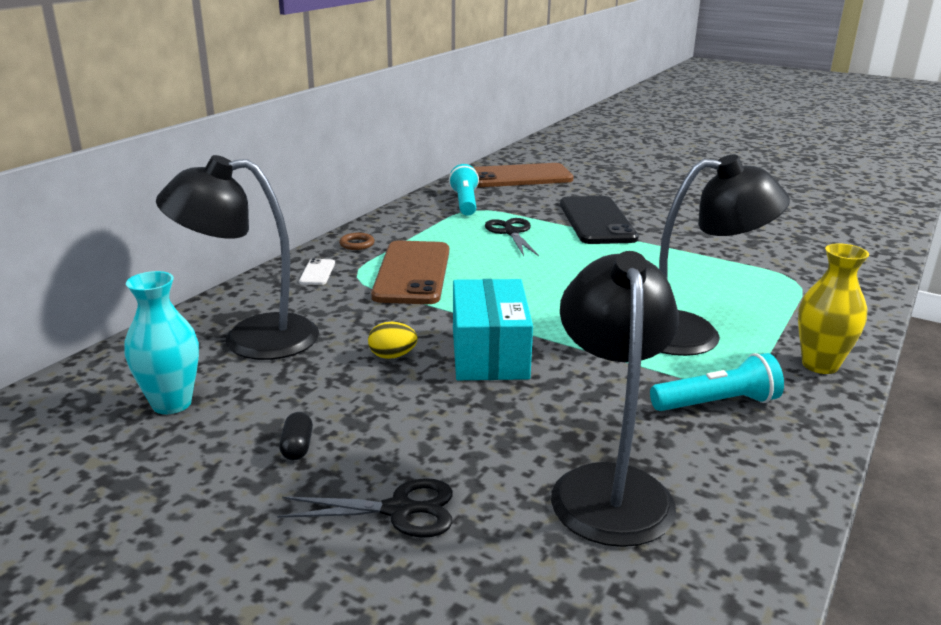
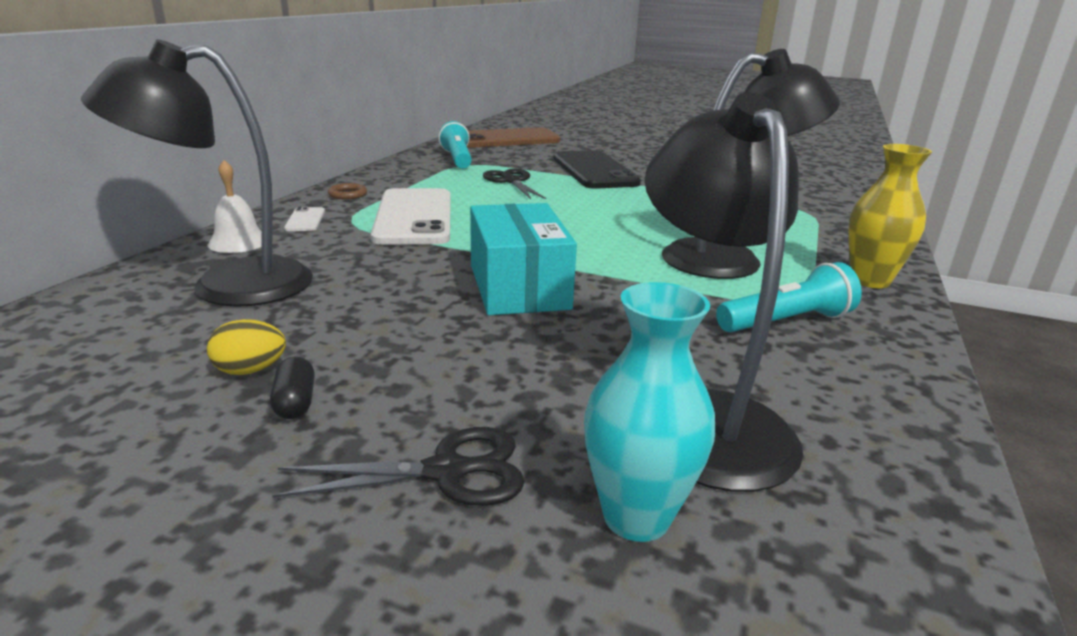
camera: 10 degrees left, 0 degrees up
(171, 403) = (118, 362): turquoise vase -> turquoise vase (636, 517)
(260, 294) = (238, 242): none -> white bell
(392, 356) = (405, 295): yellow egg -> yellow egg (250, 370)
(412, 273) = (414, 217): brown phone -> white phone

